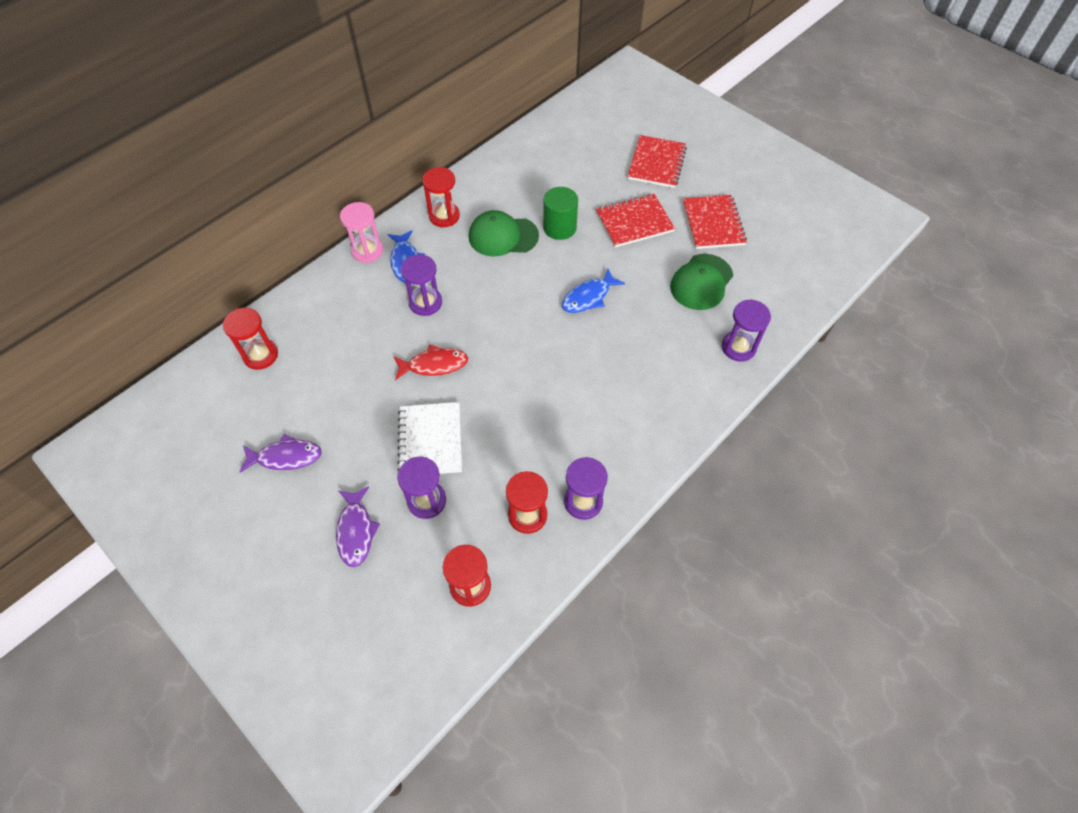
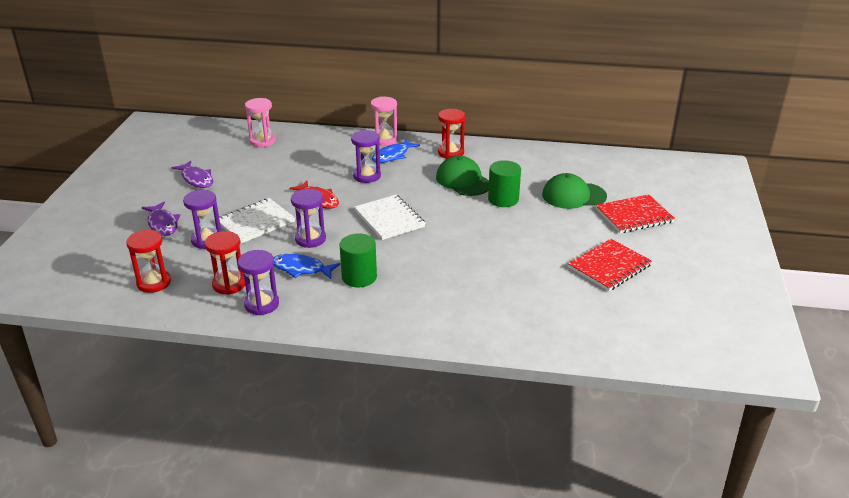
camera: 55 degrees right, 25 degrees down
(260, 355) = (262, 141): red hourglass -> pink hourglass
(356, 531) = (162, 224): purple fish -> purple fish turned 75 degrees counterclockwise
(520, 326) = (389, 219): none -> white notebook
(588, 297) = (452, 236): blue fish -> blue fish (301, 269)
(598, 400) = (359, 277): none -> green cylinder
(634, 222) = (555, 228): red notebook -> none
(701, 282) = (536, 283): green cap -> green cap (573, 195)
(738, 347) = (490, 328): purple hourglass -> purple hourglass (310, 239)

